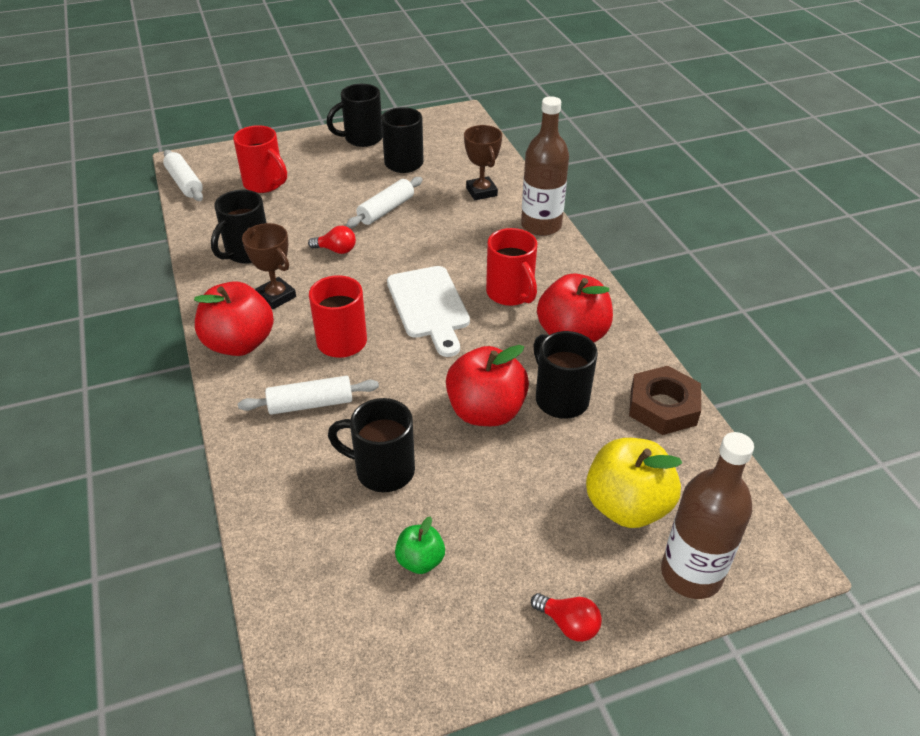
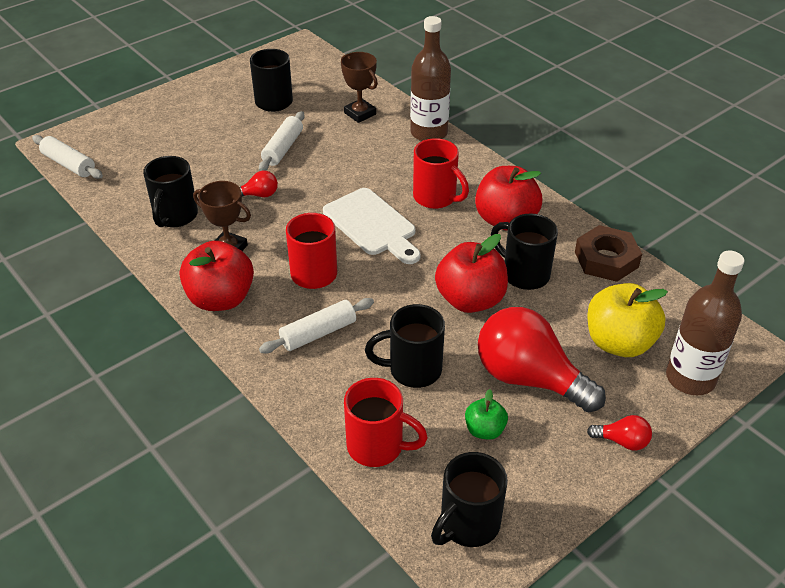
camera: 20 degrees left, 0 degrees up
(265, 184) = (151, 148): red mug -> red mug (377, 447)
(362, 139) = (219, 86): black mug -> black mug (468, 524)
(501, 517) = (529, 378): none -> red light bulb

